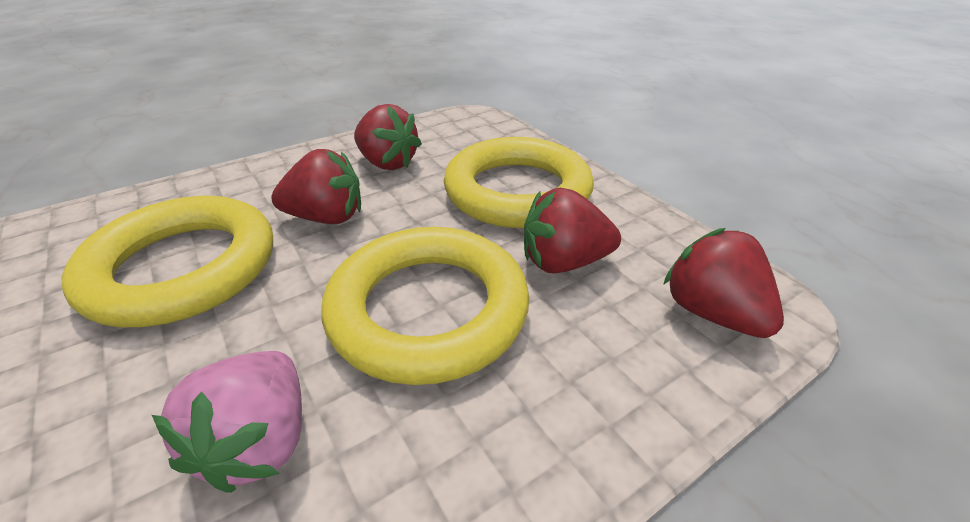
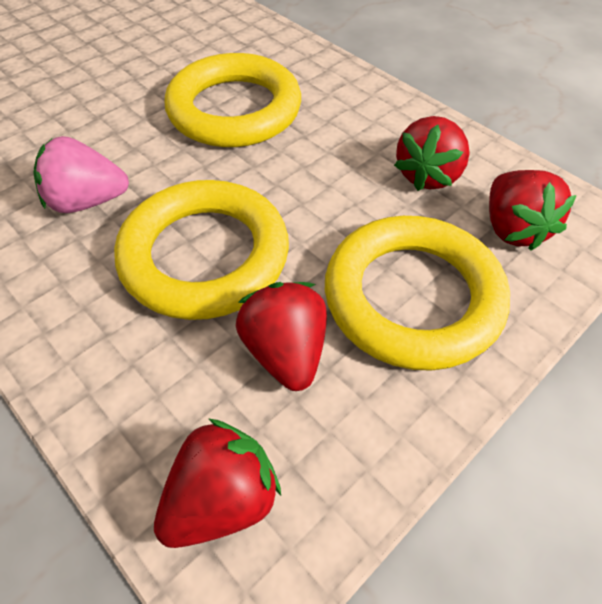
camera: 80 degrees right, 15 degrees up
(327, 217) = (315, 161): red strawberry -> red strawberry (513, 229)

